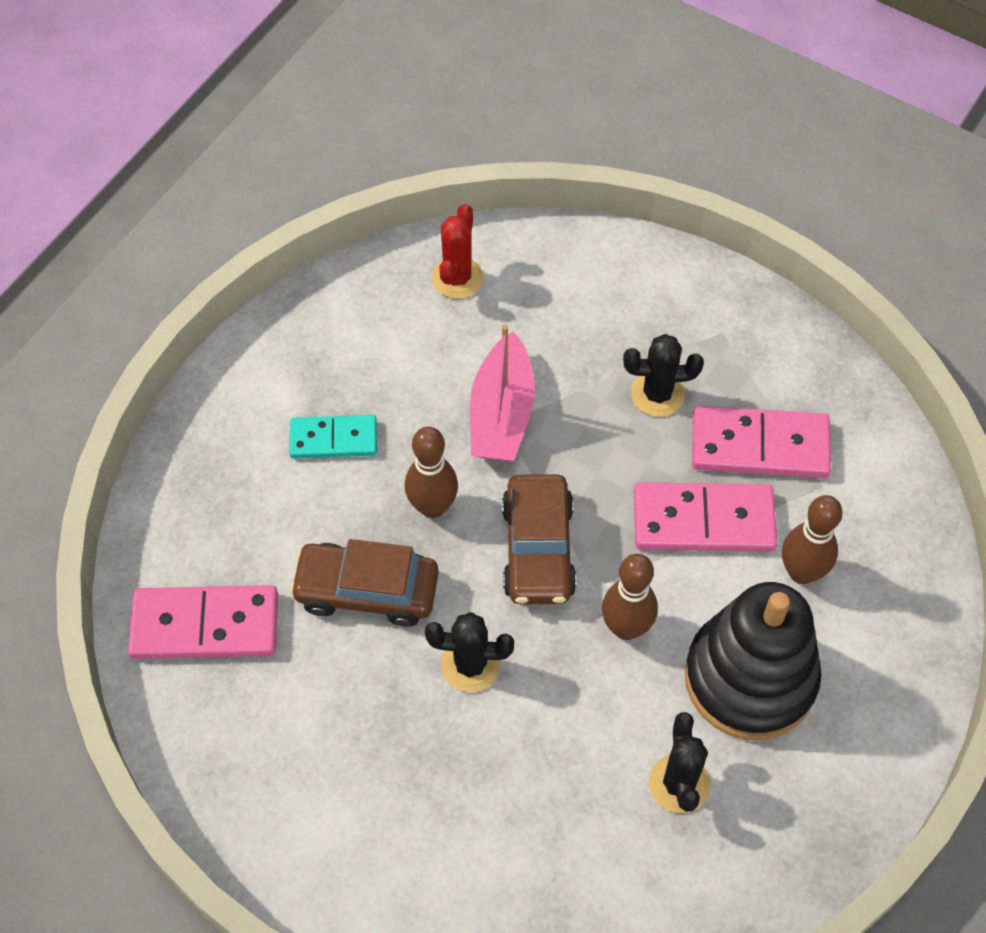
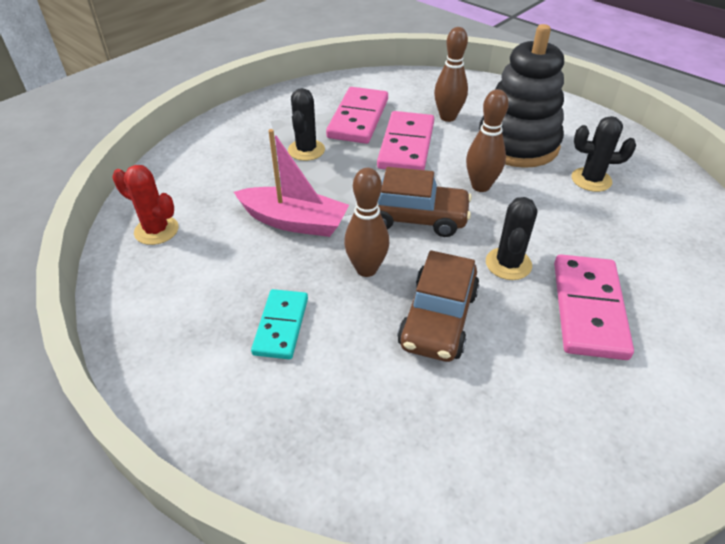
camera: 80 degrees left, 15 degrees down
(205, 625) = (463, 450): pink domino -> pink domino (588, 309)

